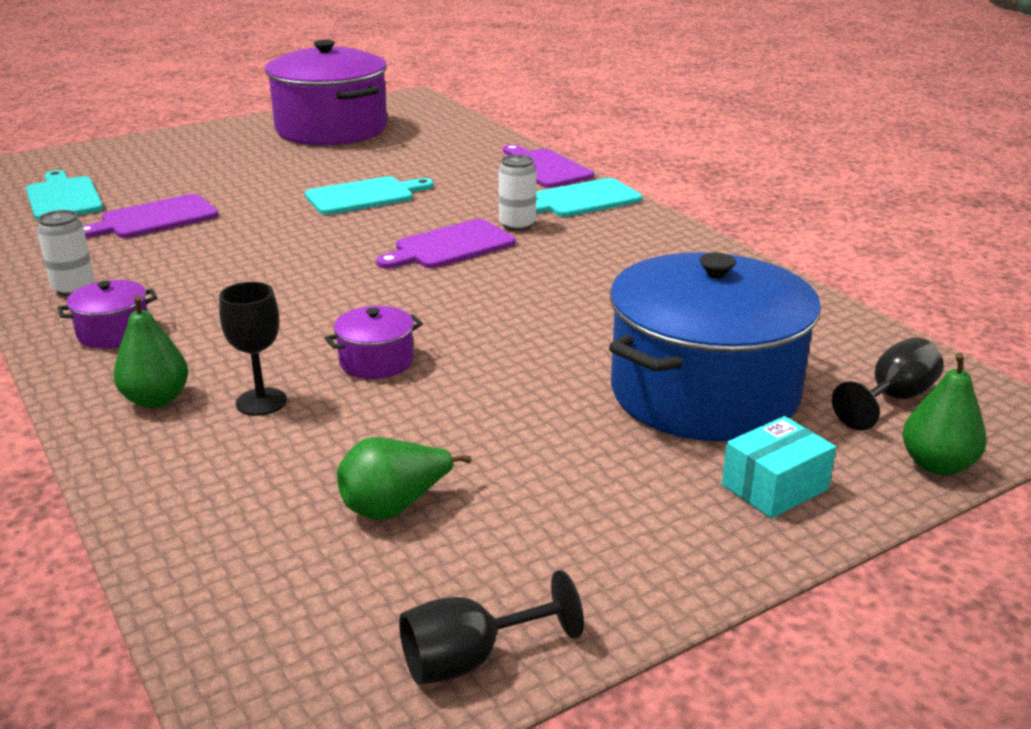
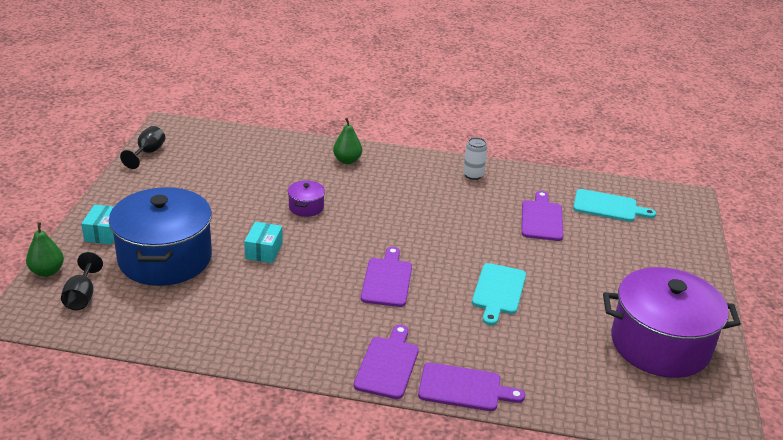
camera: 130 degrees right, 5 degrees up
(114, 332) = (415, 170): purple pot -> none
(261, 402) = (314, 176): black goblet -> none
(394, 507) = (218, 171): green pear -> none
(517, 225) = (384, 316): white can -> none
(541, 336) = (264, 251): none -> turquoise box
(582, 200) = (388, 365): turquoise cutting board -> purple cutting board

